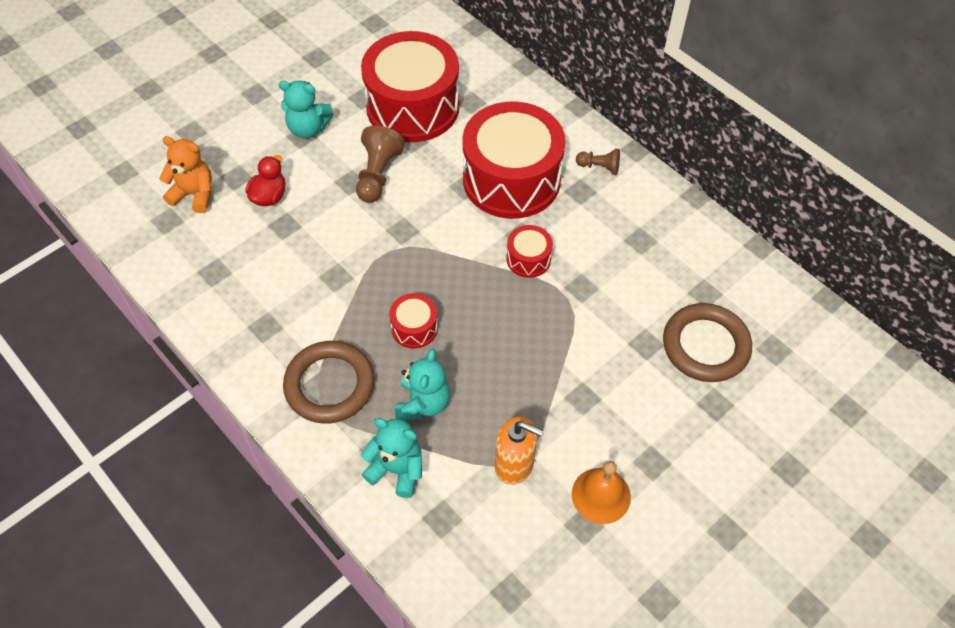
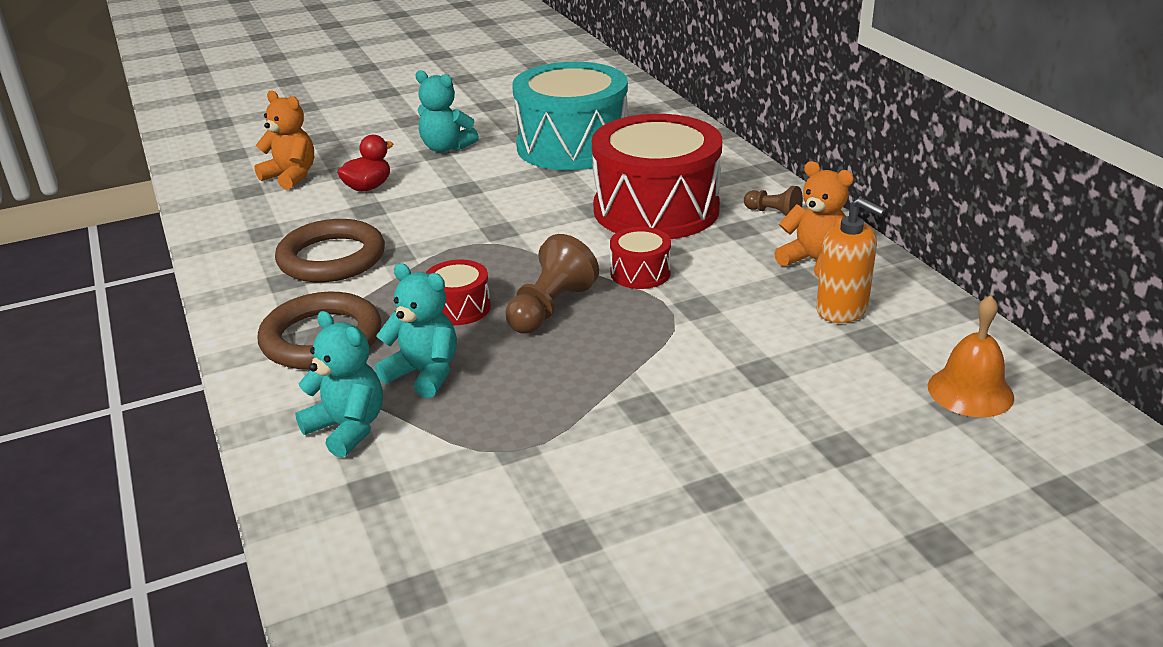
camera: 20 degrees right, 25 degrees down
(378, 174) = (499, 187): brown pawn -> brown pawn (550, 308)
(413, 107) = (572, 146): red drum -> turquoise drum
(423, 403) = (424, 374): turquoise teddy bear -> turquoise teddy bear turned 90 degrees counterclockwise
(514, 464) = (508, 454): orange soap dispenser -> orange soap dispenser (842, 310)
(601, 495) = (615, 511): orange bell -> orange bell (970, 391)
(645, 219) = (815, 261): none -> orange teddy bear
(705, 346) = (851, 386): brown ring -> brown ring (331, 258)

